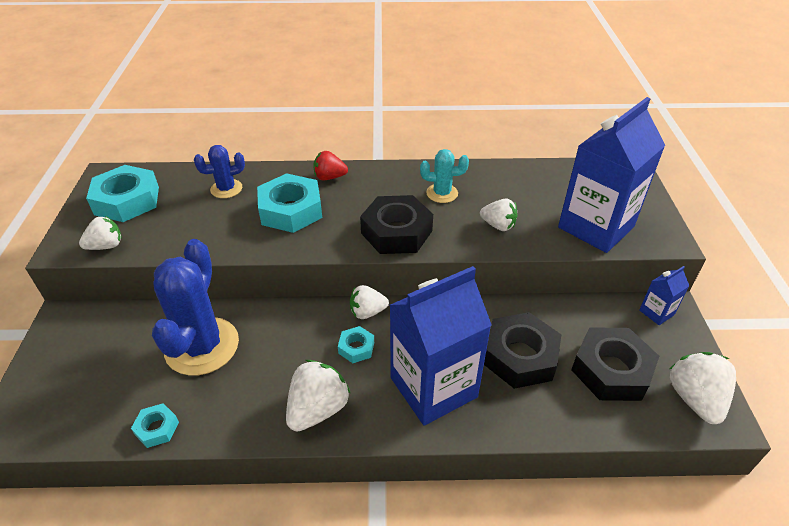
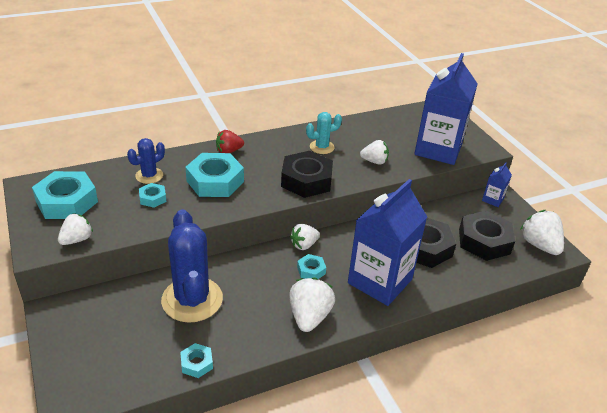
camera: 25 degrees left, 5 degrees down
(212, 216) = (153, 198): none -> turquoise nut

